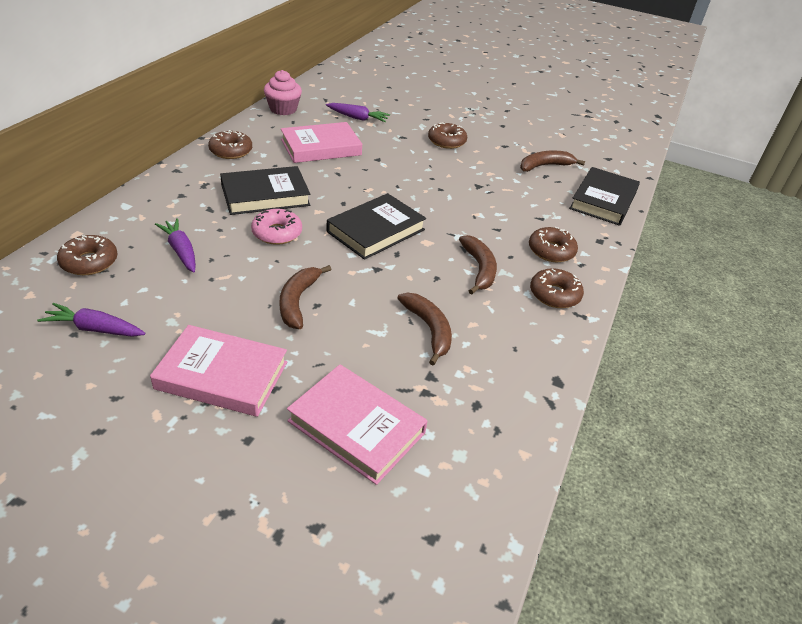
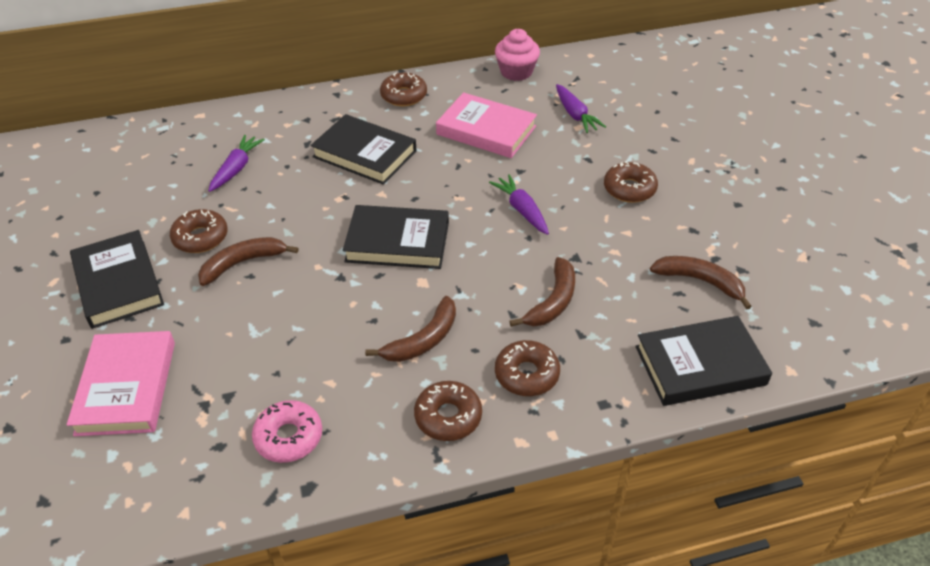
camera: 55 degrees right, 5 degrees up
(89, 262) = (175, 143): brown donut -> brown donut (200, 237)
(95, 329) = (109, 196): purple carrot -> purple carrot (522, 210)
(222, 375) = (118, 283): pink book -> black book
(277, 233) = (319, 194): pink donut -> pink donut (289, 437)
(429, 329) = (290, 359): brown banana -> brown banana (553, 301)

